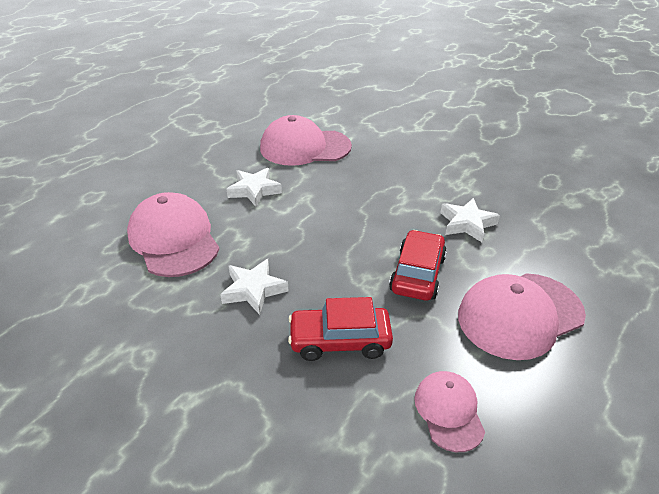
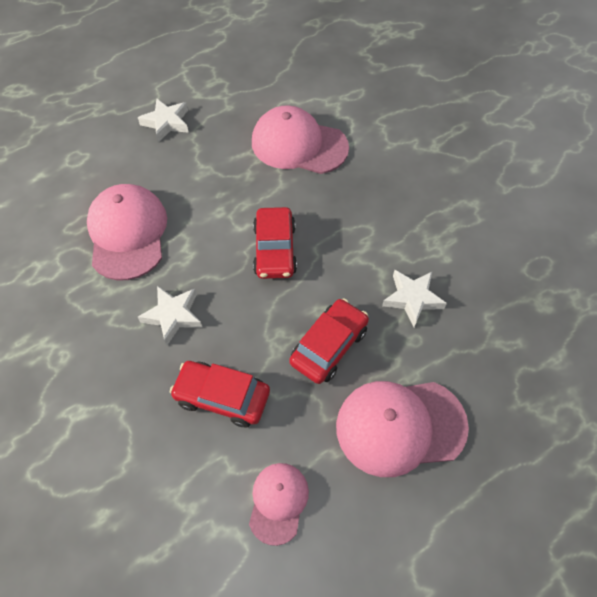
camera: 20 degrees right, 20 degrees up
(254, 190) = (224, 192): white star -> white star (166, 123)
(325, 219) = (275, 250): none -> red car

